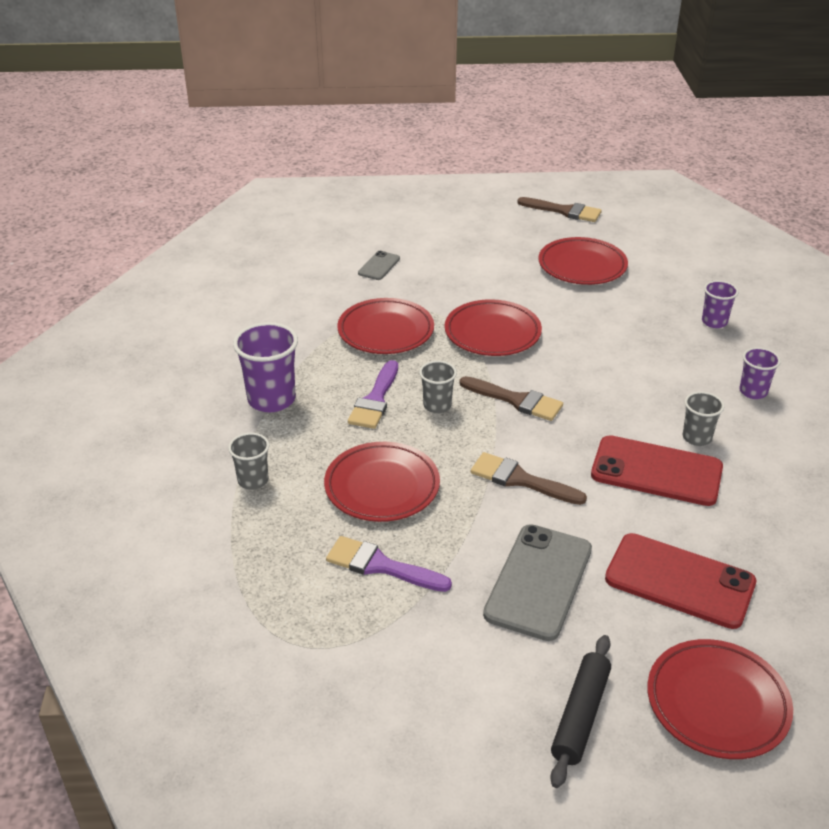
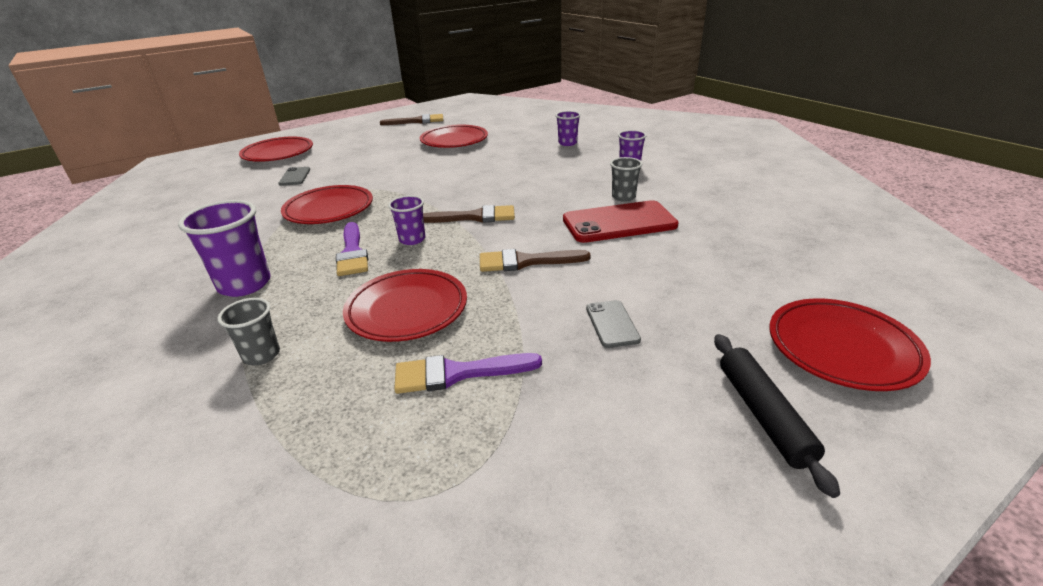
camera: 30 degrees left, 5 degrees down
(437, 405) = (412, 239): grey cup -> purple cup
(492, 333) = (420, 187): red plate -> red plate (278, 153)
(538, 581) = (612, 324): grey phone -> grey phone, size x0.49
(679, 581) = (712, 279): red phone -> none

